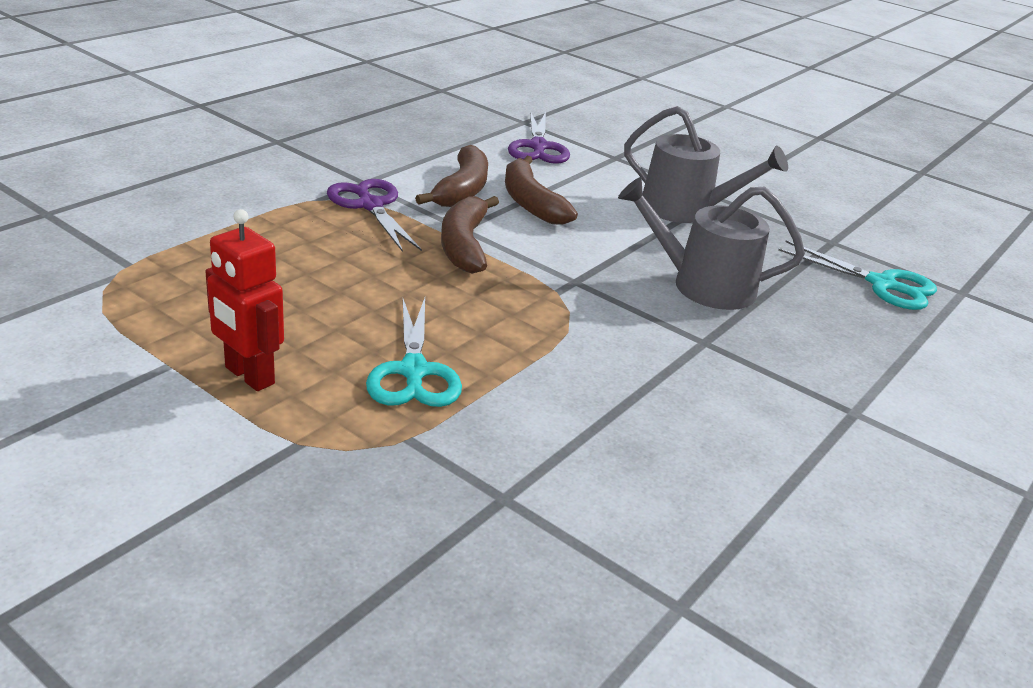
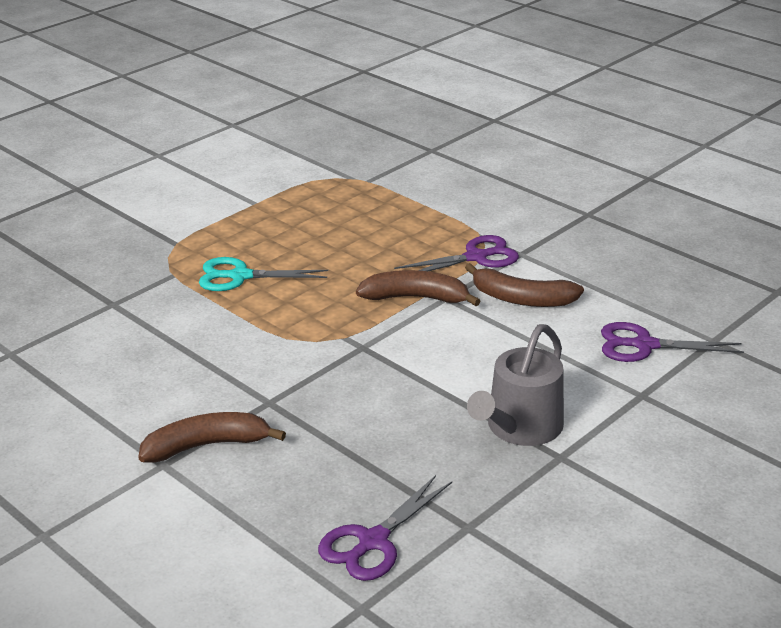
camera: 100 degrees right, 0 degrees up
(249, 376) = (241, 225): red robot -> none
(530, 202) = (506, 333): brown banana -> brown banana (207, 445)
(703, 285) = (360, 415): grey watering can -> none
(882, 284) = (373, 541): turquoise scissors -> purple scissors

